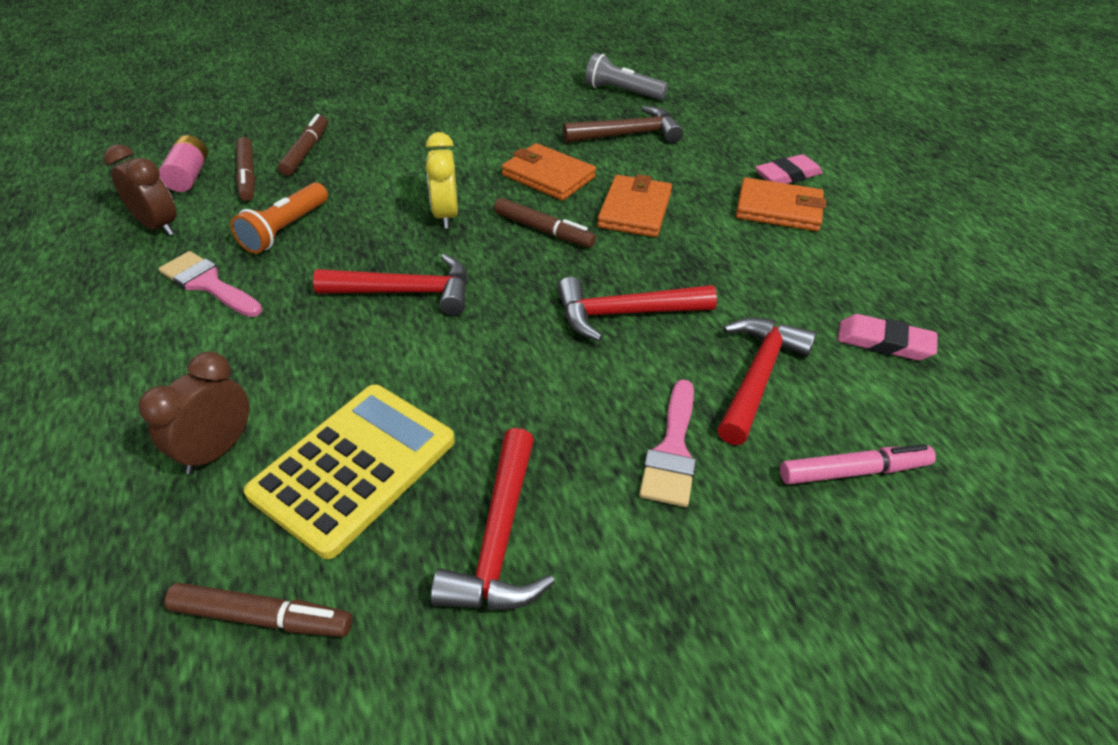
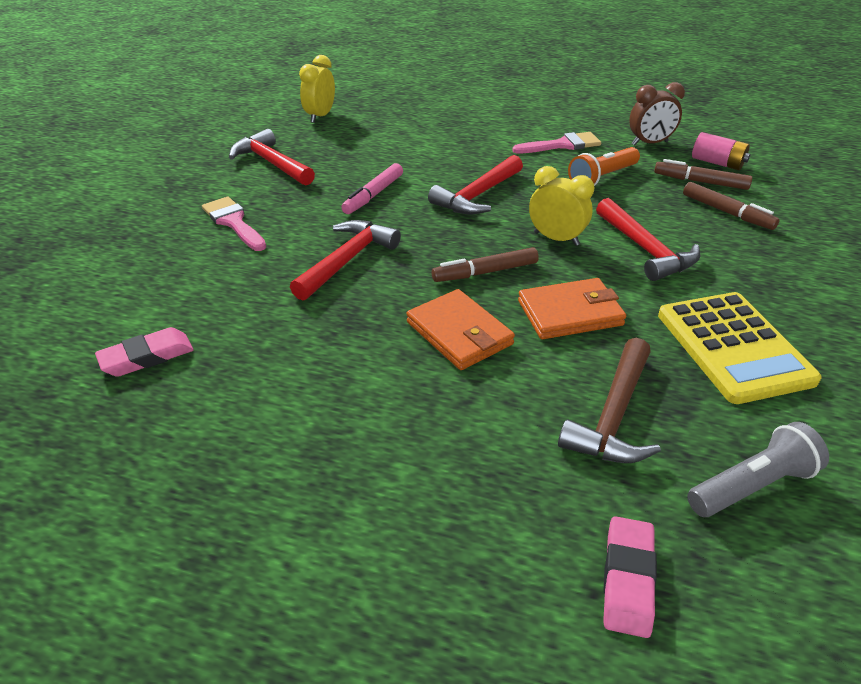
camera: 130 degrees right, 5 degrees down
(217, 450) = (419, 124): brown clock -> none
(262, 617) = (320, 116): brown marker -> yellow clock
(285, 230) = (602, 177): orange flashlight -> orange flashlight turned 105 degrees counterclockwise
(354, 467) = (362, 147): yellow calculator -> yellow calculator (733, 347)
(757, 376) = (222, 279): red hammer -> red hammer (645, 250)
(779, 209) = (349, 432): orange wallet -> none
(787, 175) = (393, 495): pink eraser -> pink eraser (627, 579)
(853, 471) = (123, 268): pink marker -> pink marker (373, 195)

